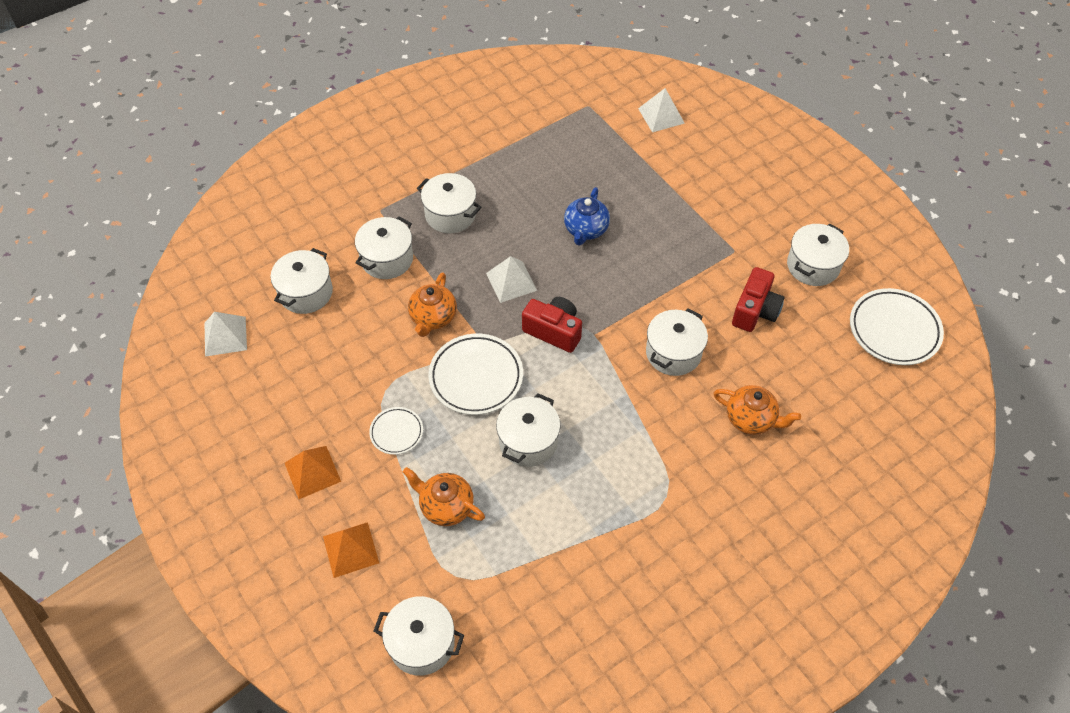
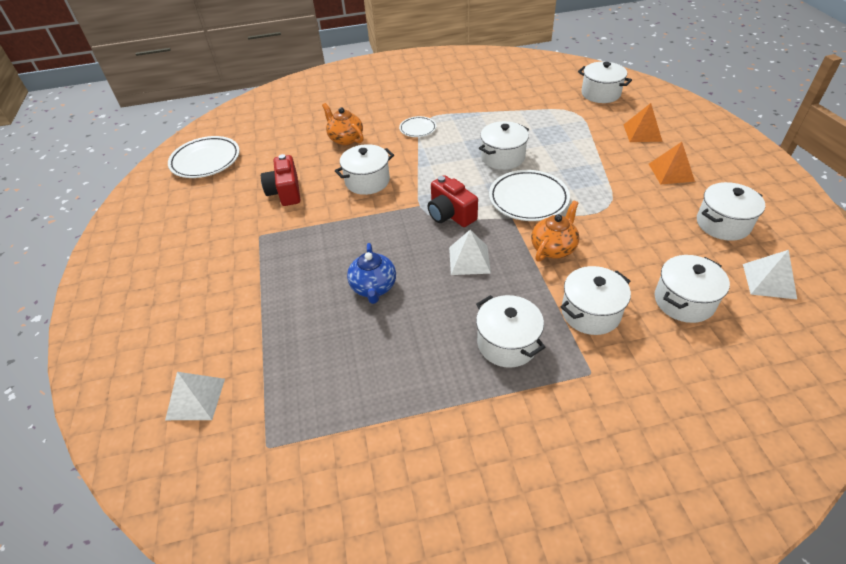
camera: 155 degrees left, 10 degrees down
(396, 432) = (601, 180): white plate -> white plate (418, 129)
(446, 506) = (572, 139): orange teapot -> none
(585, 230) = (373, 287): blue teapot -> blue teapot turned 135 degrees clockwise
(755, 311) = (285, 192): red camera -> red camera turned 60 degrees counterclockwise
(813, 266) = (212, 210): white pot -> white pot (723, 224)

